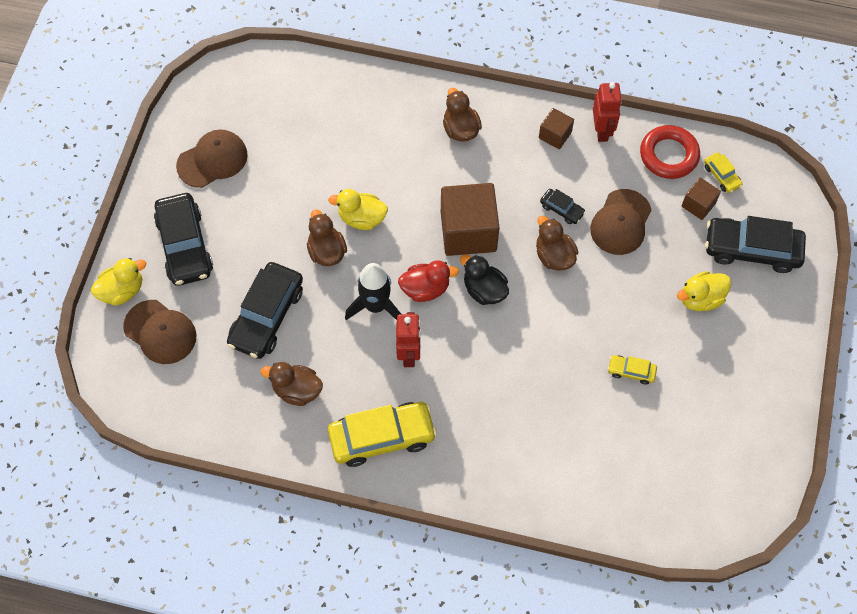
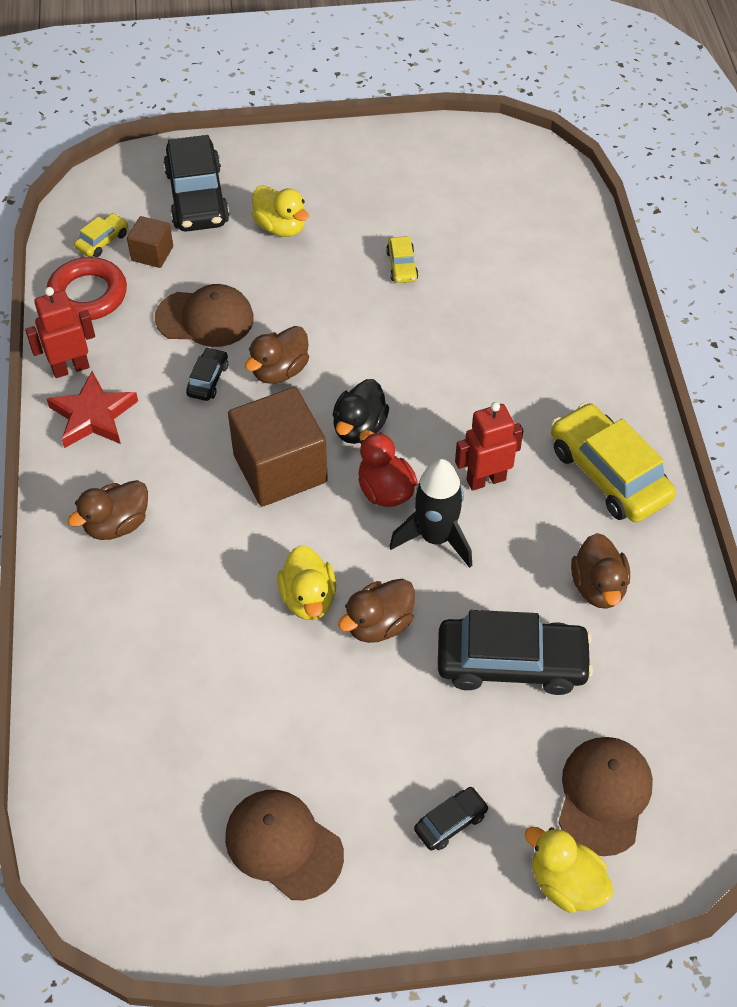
camera: 110 degrees left, 10 degrees down
(184, 245) = (450, 822): black car -> black car, size x0.47
(555, 135) = (93, 415): brown cube -> red star

